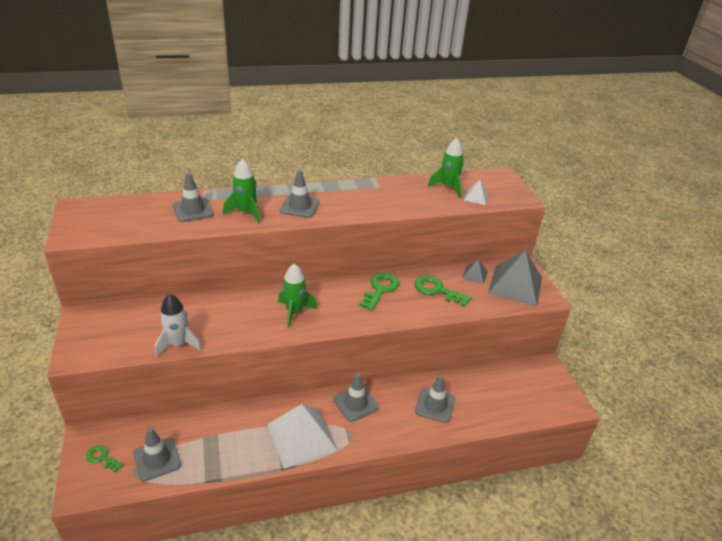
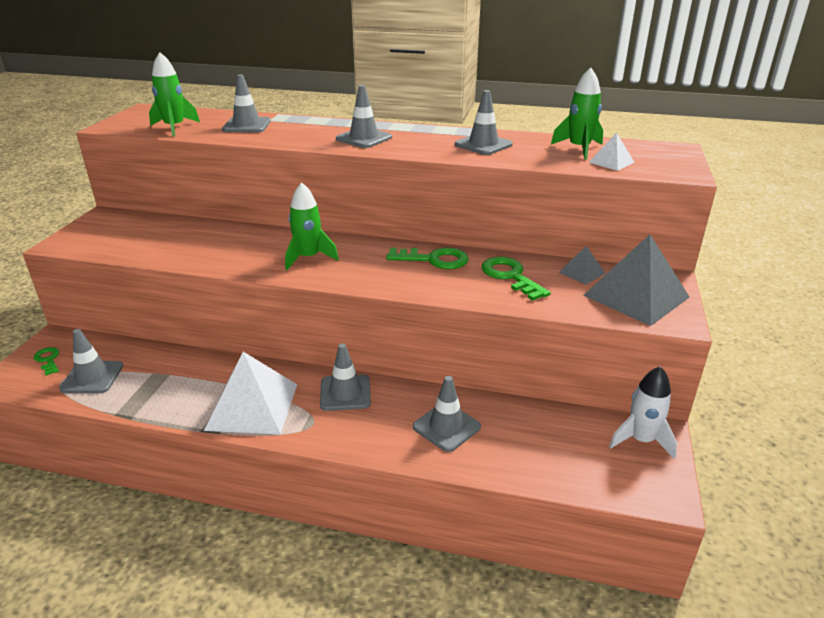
camera: 30 degrees right, 5 degrees down
(178, 344) = (160, 256): white rocket -> white rocket (641, 440)
(246, 212) = (298, 134): green rocket -> green rocket (174, 128)
(380, 289) = (434, 260): green key -> green key turned 45 degrees clockwise
(387, 196) = (483, 145): none -> grey traffic cone

